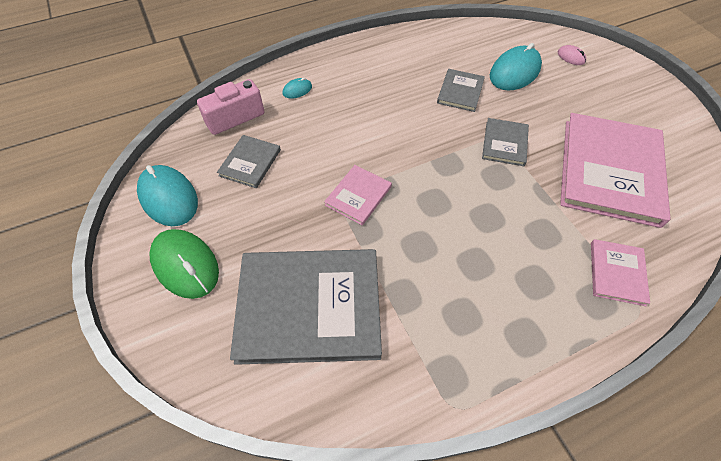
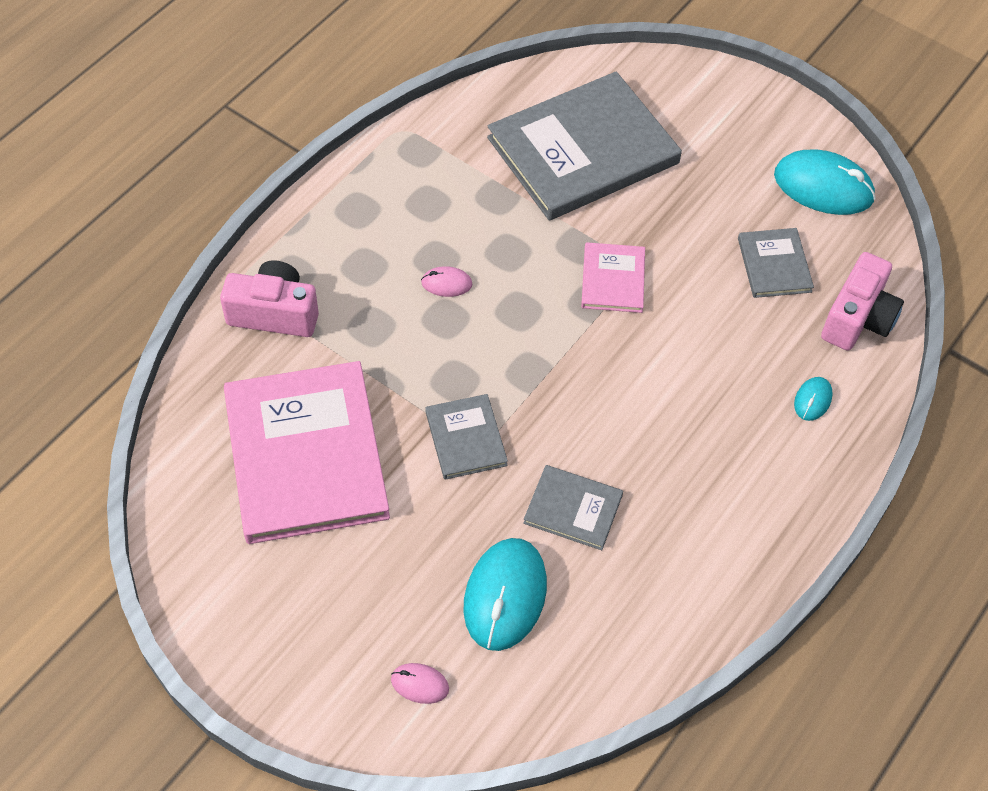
camera: 150 degrees right, 0 degrees up
(185, 265) = (735, 135): green mouse -> none
(460, 92) = (573, 509): grey book -> grey book turned 60 degrees counterclockwise
(476, 241) = (446, 283): none -> pink mouse
(616, 273) = (274, 313): pink book -> pink camera

